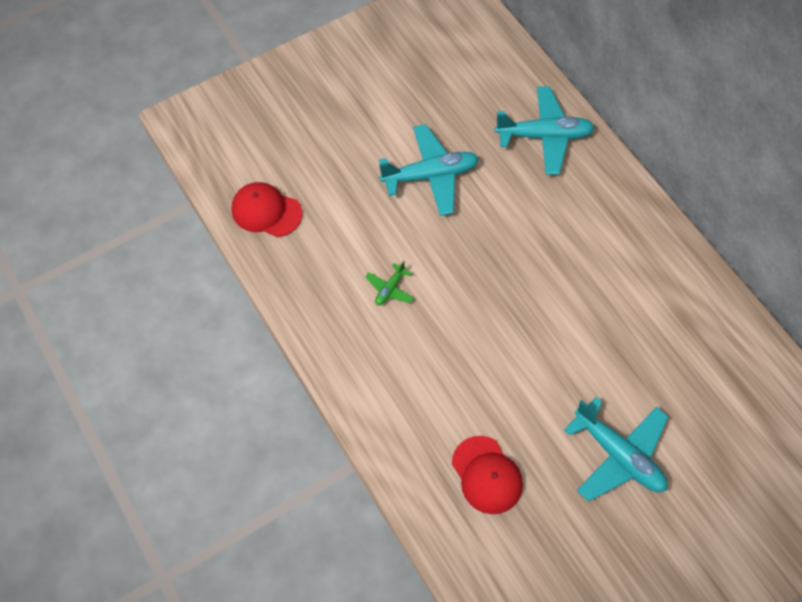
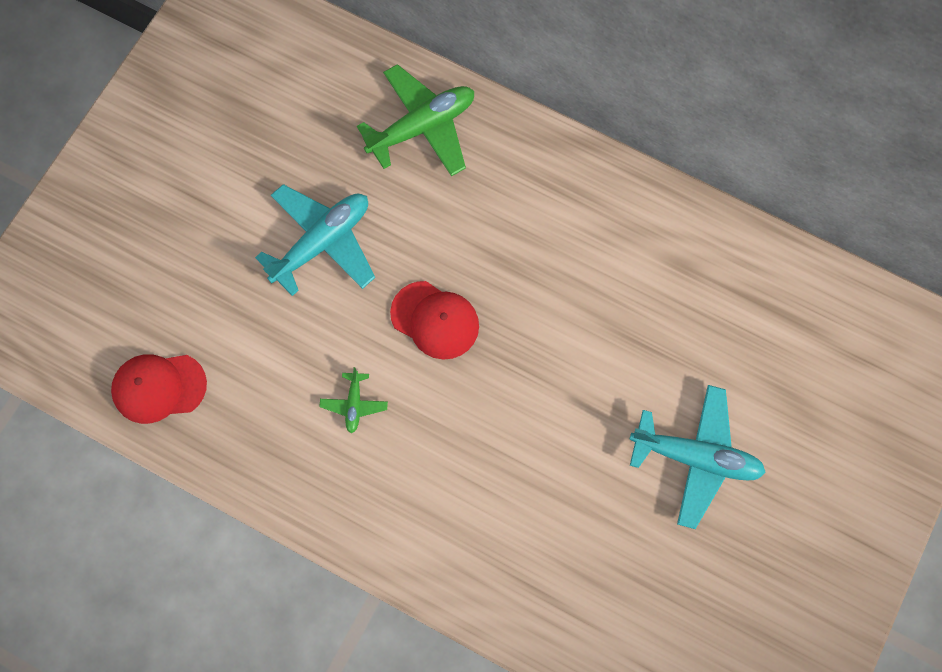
camera: 30 degrees left, 10 degrees up
(487, 475) = (575, 558): red cap -> red cap (435, 320)
(544, 136) = (422, 127): turquoise plane -> green plane

